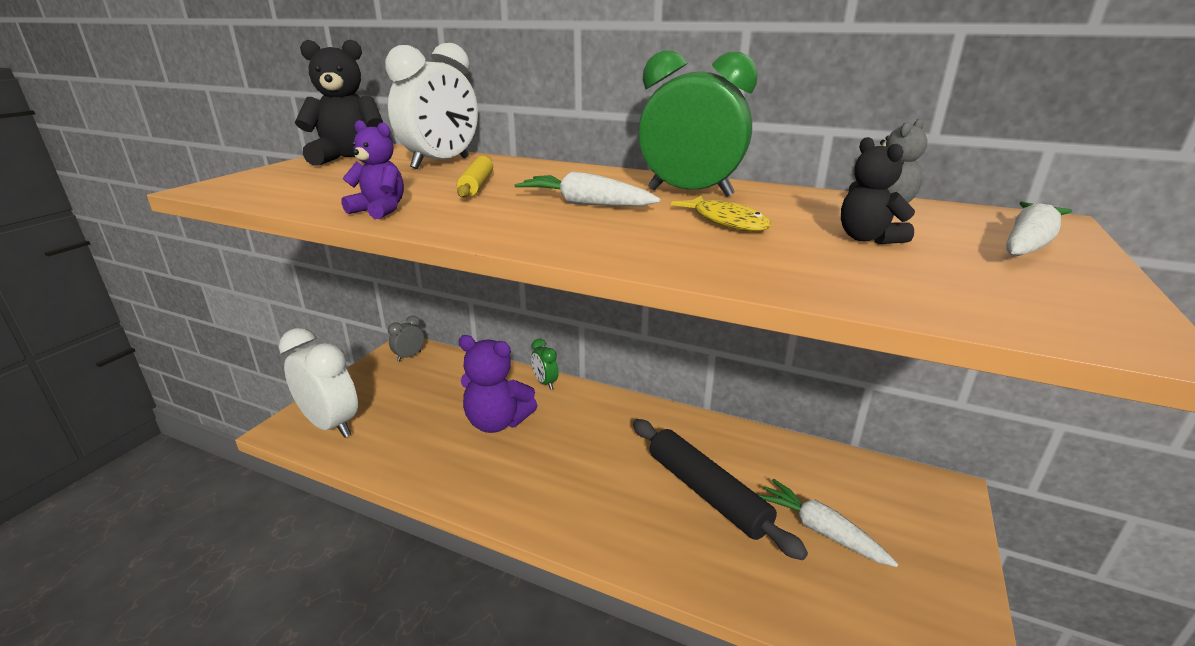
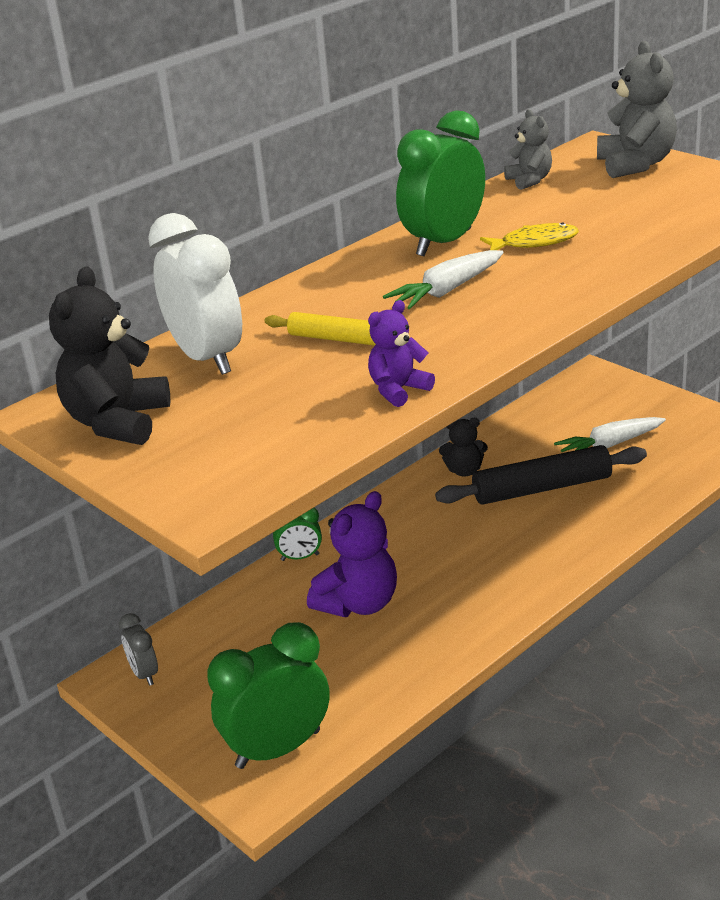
camera: 65 degrees left, 5 degrees up
(331, 425) = (278, 749): white clock -> green clock
(867, 239) = (600, 205): black teddy bear -> black teddy bear (464, 470)
(1028, 243) = (635, 164): white carrot -> grey teddy bear

